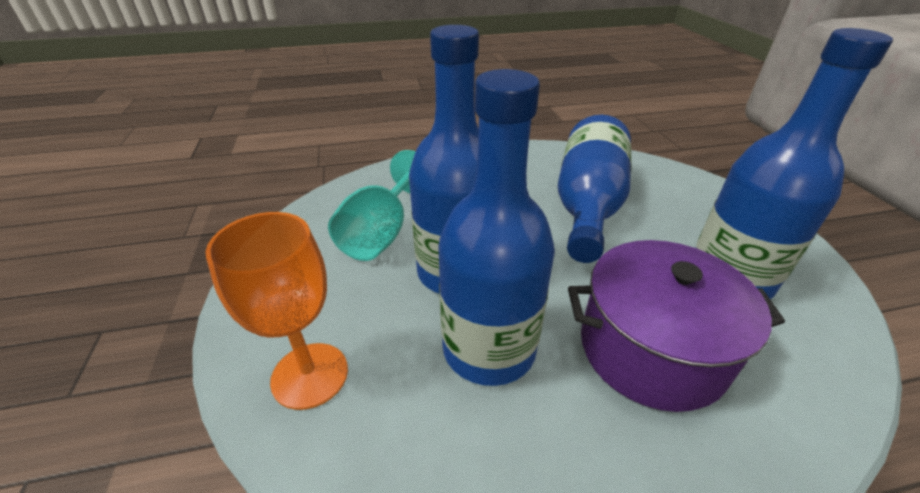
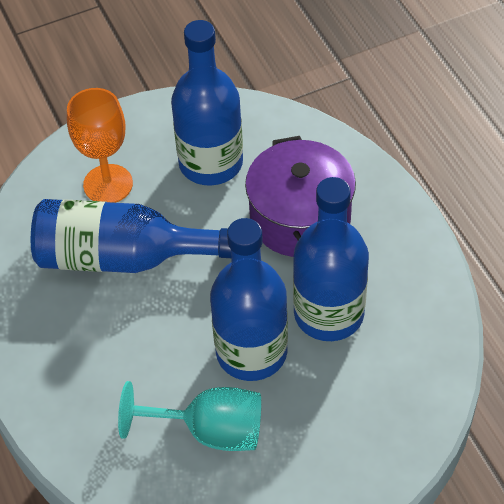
camera: 100 degrees left, 15 degrees up
(310, 375) = (386, 422): orange goblet -> orange goblet (108, 184)

